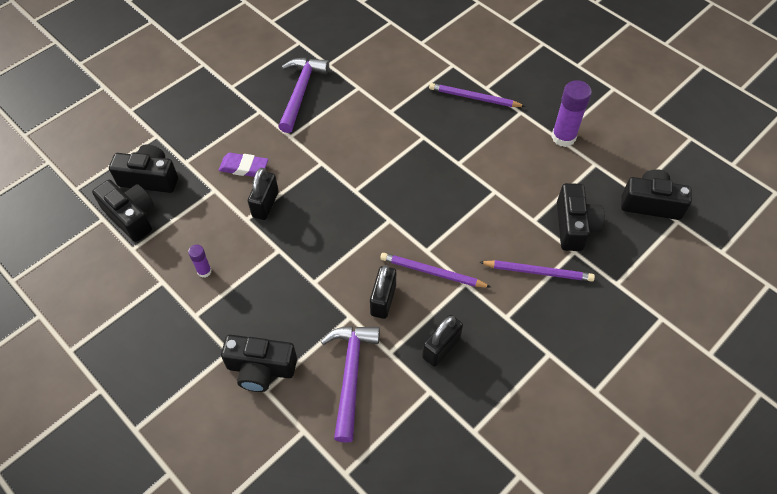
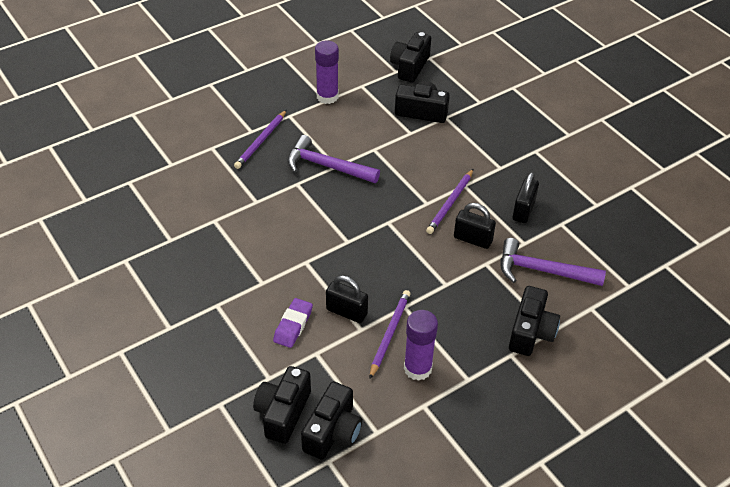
camera: 80 degrees left, 10 degrees down
(131, 217) = (333, 432): black camera -> black camera turned 150 degrees clockwise
(204, 271) = (417, 368): purple glue stick -> purple glue stick, size x1.91
(301, 92) = (203, 267): purple hammer -> purple hammer (327, 166)
(441, 348) = (523, 210): black padlock -> black padlock turned 60 degrees clockwise
(538, 272) = (461, 141): purple pencil -> purple pencil (389, 334)

